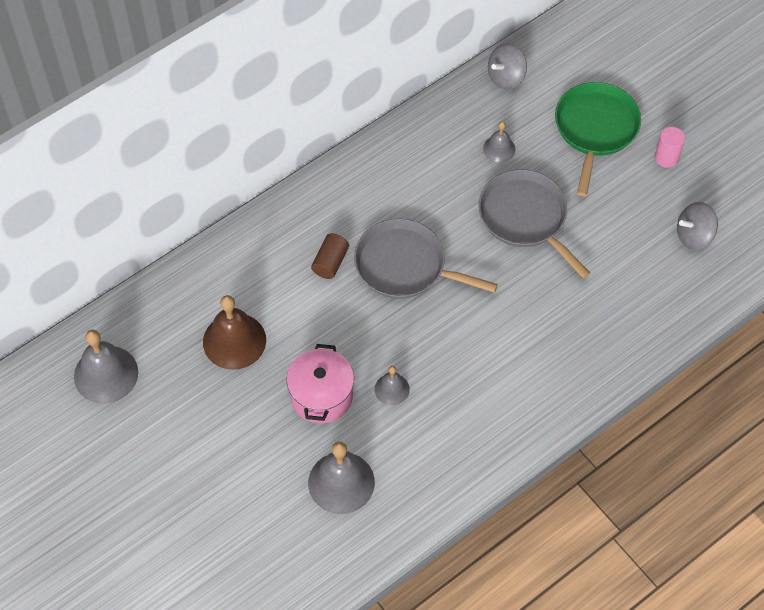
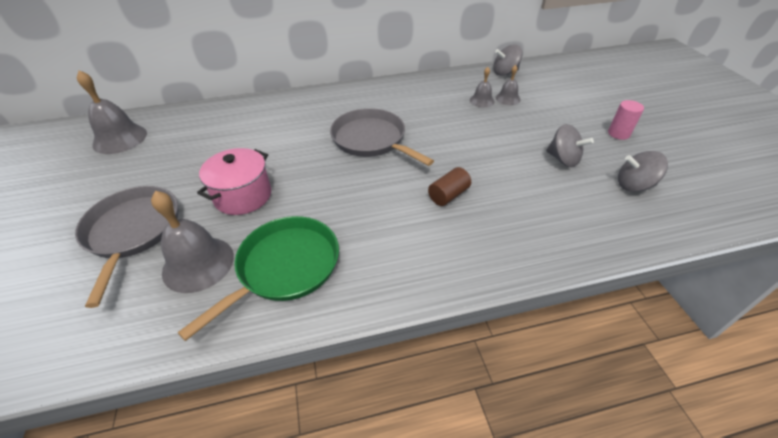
camera: 25 degrees right, 15 degrees down
(234, 341) = (217, 146): brown bell -> none
(330, 262) = (320, 124): brown cylinder -> brown cylinder (448, 195)
(392, 389) = (301, 209): grey bell -> grey bell (507, 98)
(525, 218) = (482, 138): grey pan -> grey pan (133, 231)
(595, 129) = (561, 107): green pan -> green pan (285, 267)
(619, 222) = (563, 159): none -> grey spinning top

